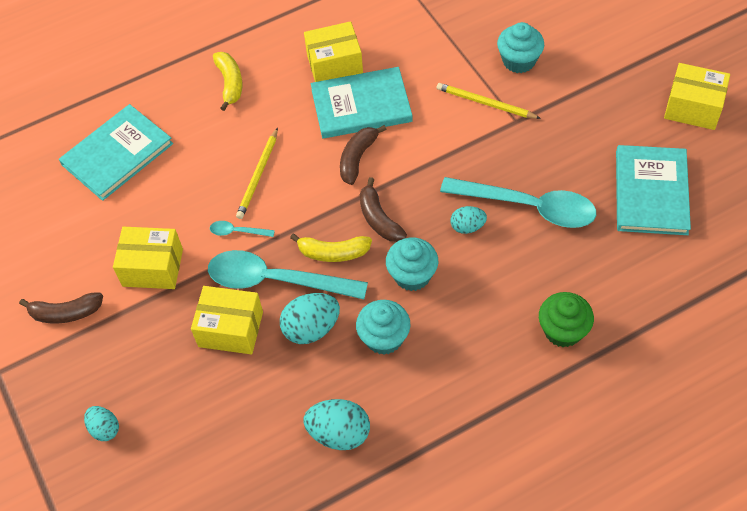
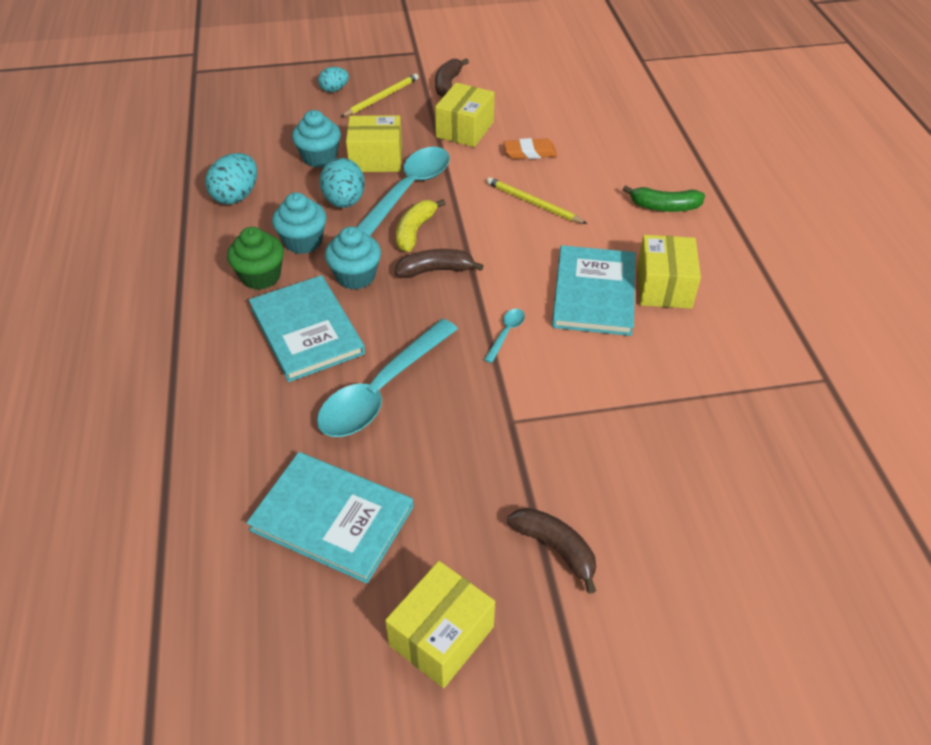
camera: 105 degrees right, 10 degrees down
(117, 154) = (601, 128): turquoise book -> turquoise book (306, 331)
(177, 200) = (530, 152): none -> orange eraser
(230, 83) = (664, 207): yellow banana -> green banana
(231, 329) = (376, 159): yellow box -> yellow box turned 60 degrees clockwise
(237, 231) = (474, 179): turquoise spoon -> turquoise spoon (506, 333)
(358, 158) = (521, 273): brown banana -> brown banana (556, 549)
(467, 227) = (386, 332): turquoise egg -> none
(485, 103) = (552, 400): yellow pencil -> yellow pencil (381, 97)
(519, 61) = (610, 457): turquoise cupcake -> turquoise cupcake (319, 157)
(563, 330) = (217, 366): green cupcake -> green cupcake (261, 276)

